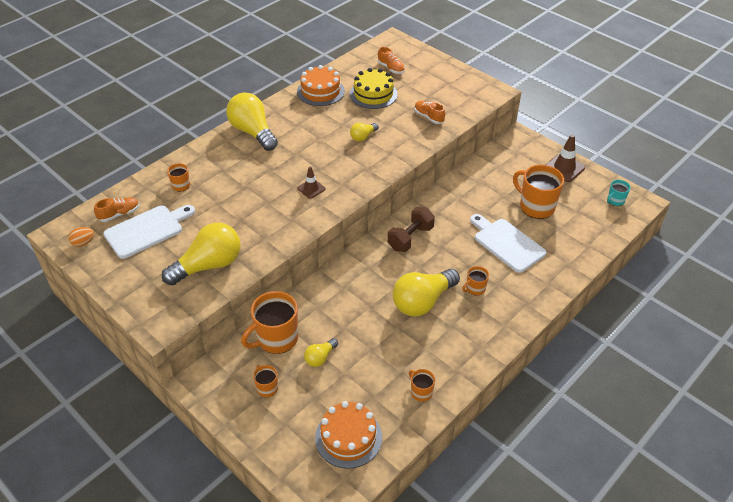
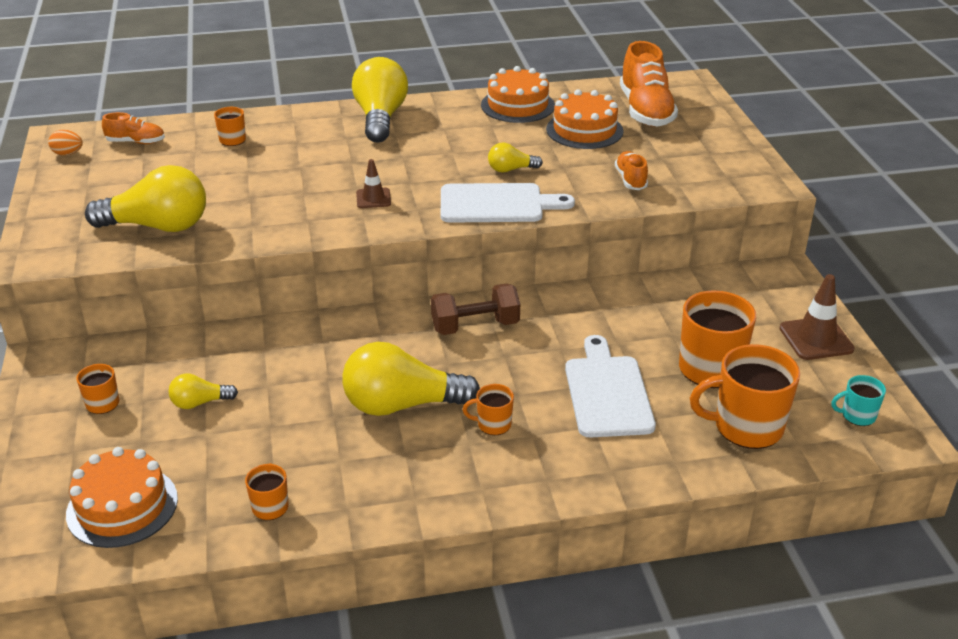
camera: 35 degrees right, 10 degrees down
(147, 230) = (142, 167): white cutting board -> white cutting board (497, 204)
(276, 339) = (177, 358): orange mug -> orange mug (746, 427)
(373, 94) = (584, 130): yellow cake -> orange cake
(391, 68) = (646, 111): orange shoe -> orange shoe, size x1.94

